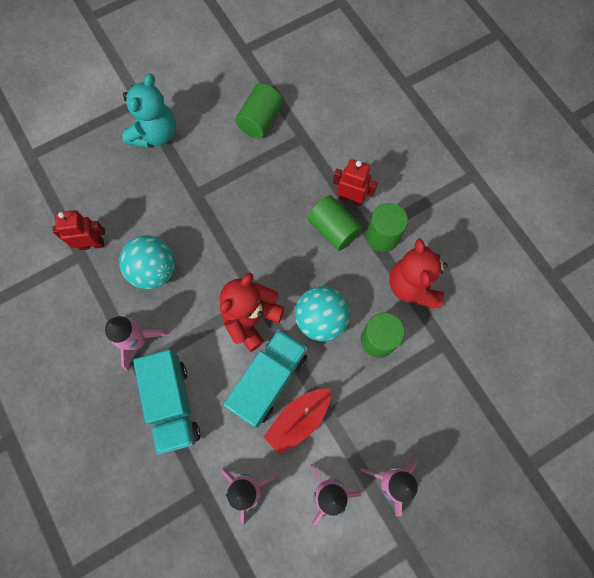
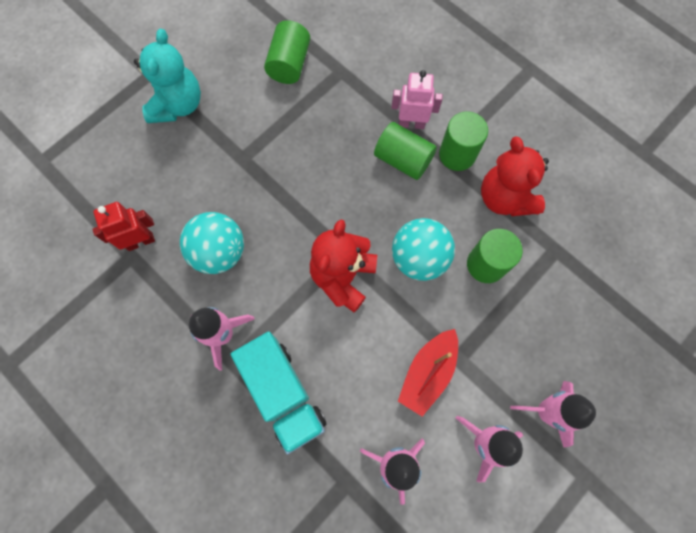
camera: 15 degrees left, 0 degrees up
(269, 380) = (382, 339): turquoise truck -> none
(351, 199) = (411, 123): red robot -> pink robot

